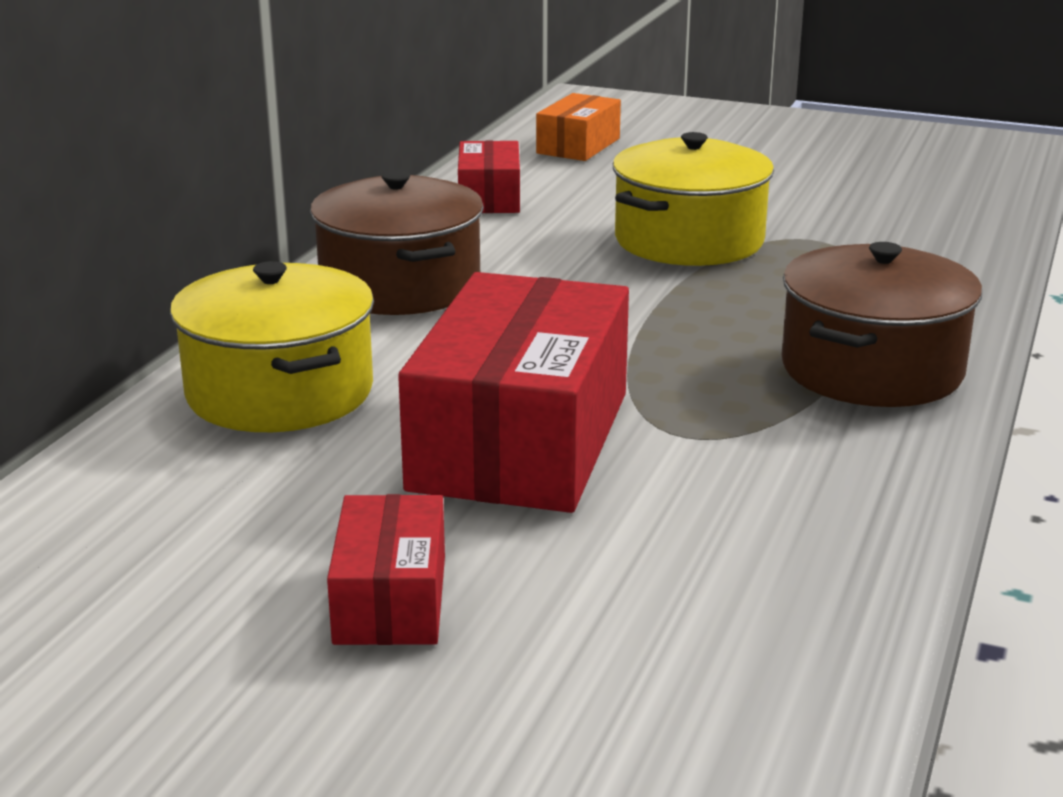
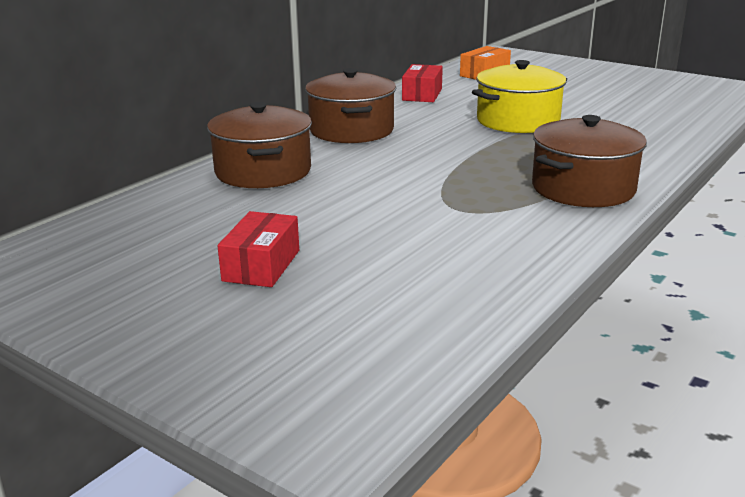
camera: 15 degrees right, 0 degrees up
(280, 392) = (263, 171): yellow pot -> brown pot
(520, 440) = (370, 203): red box -> none

